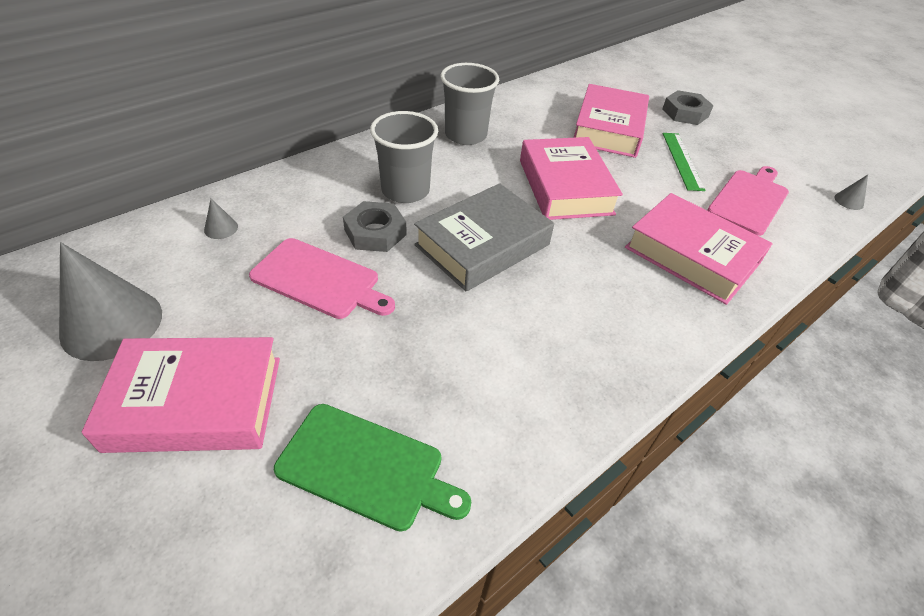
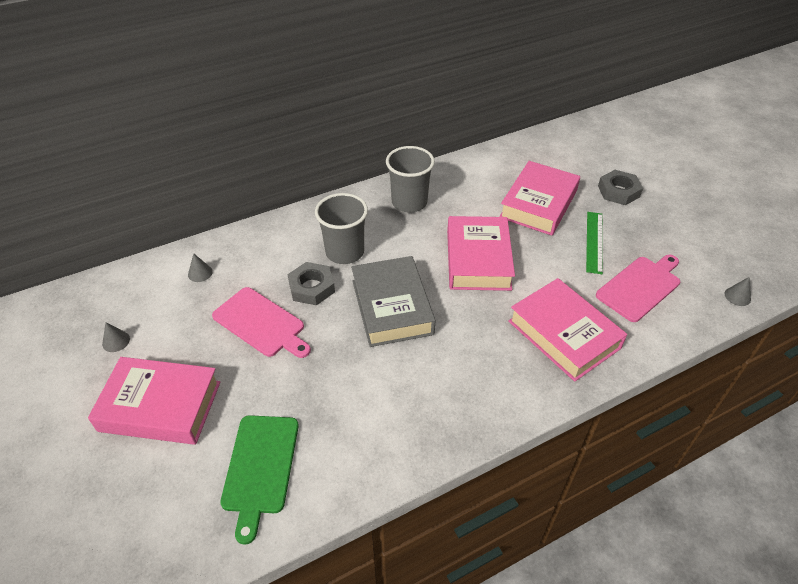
camera: 15 degrees right, 0 degrees up
(112, 323) = (116, 341): grey cone -> grey cone, size x0.41
(366, 467) = (260, 468): green cutting board -> green cutting board turned 60 degrees clockwise
(482, 245) = (392, 307): grey book -> grey book turned 75 degrees counterclockwise

